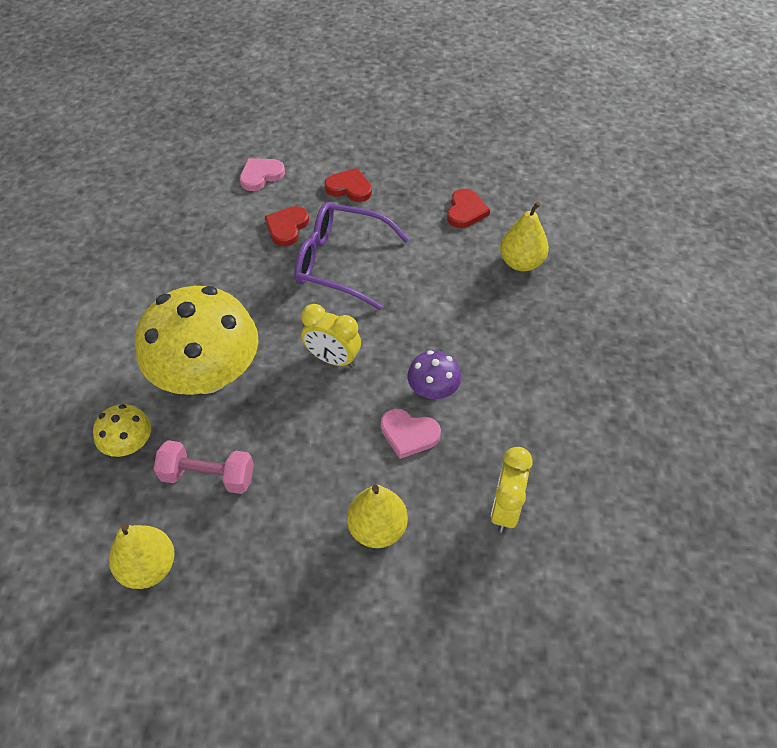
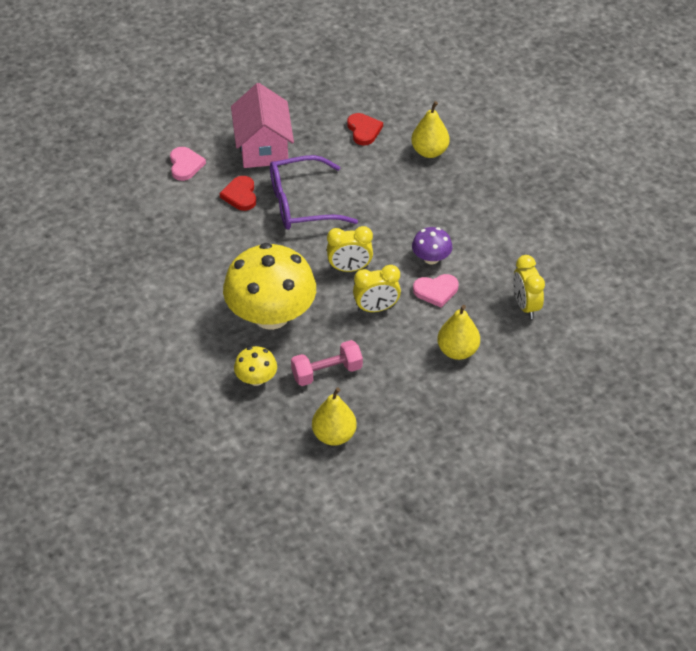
camera: 30 degrees left, 5 degrees down
(261, 175) = (185, 165): pink heart -> pink heart turned 150 degrees clockwise
(325, 422) = (376, 308): none -> yellow clock
(349, 188) = (263, 147): red heart -> pink house

